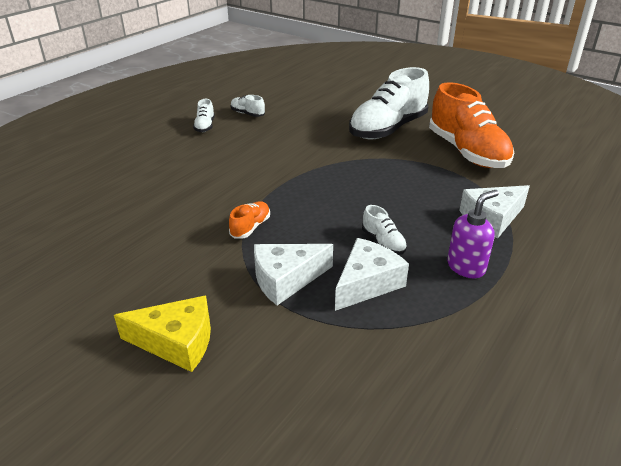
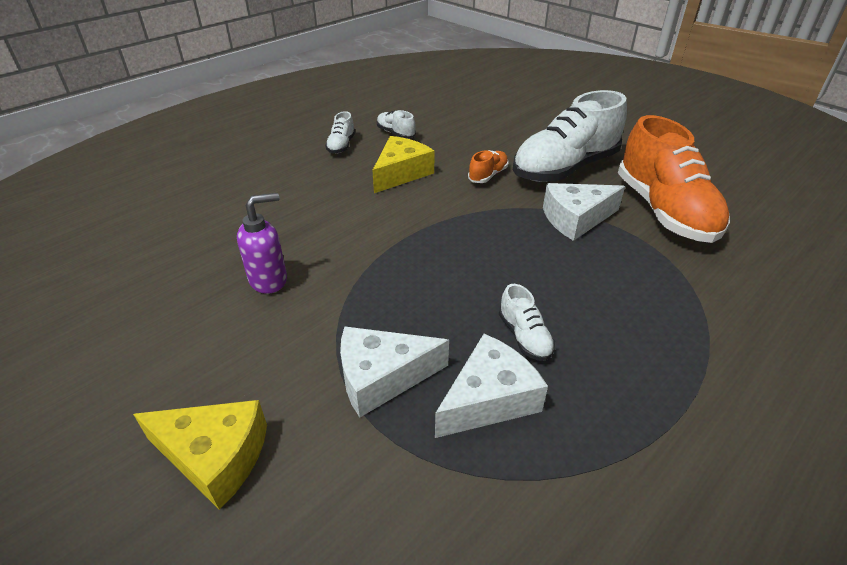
camera: 10 degrees right, 5 degrees up
(250, 227) = (357, 292): orange shoe -> orange shoe (488, 175)
(260, 142) = (401, 173): none -> yellow cheese
(466, 267) = (634, 391): purple soap dispenser -> purple soap dispenser (269, 280)
(491, 218) = (683, 317): white cheese -> white cheese (575, 219)

